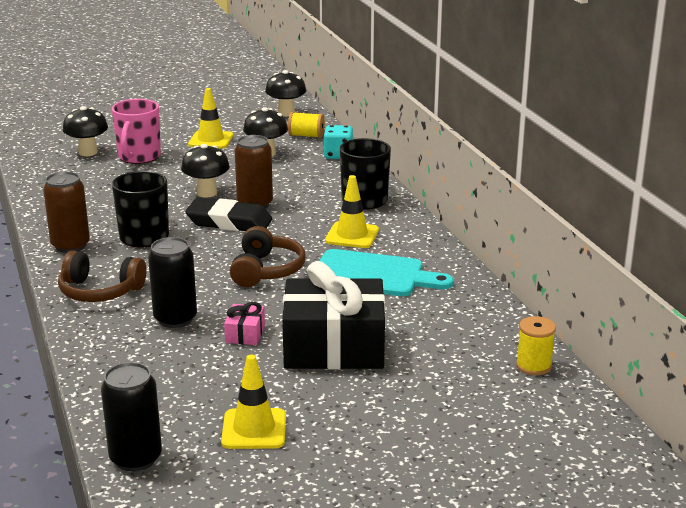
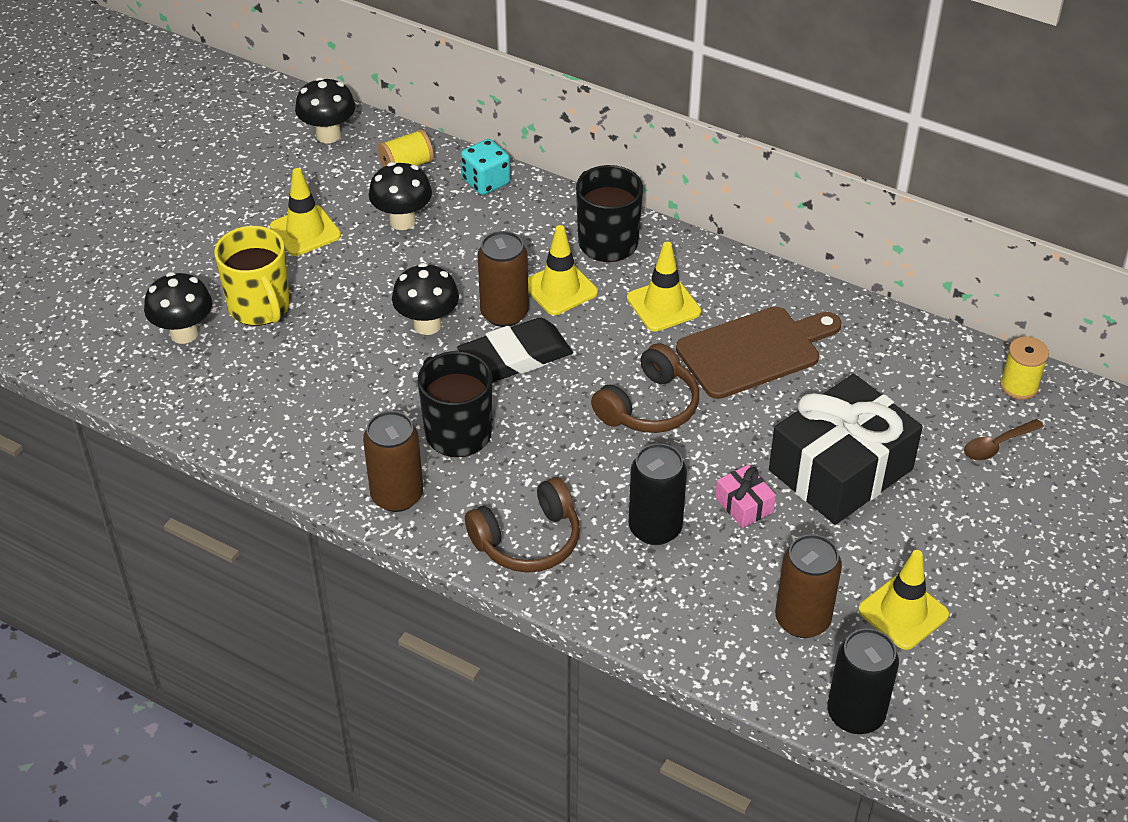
camera: 40 degrees left, 20 degrees up
(139, 157) = (260, 307): pink mug -> yellow mug
(185, 399) = (802, 620): none -> brown can
(266, 270) = (649, 406): brown headphones -> brown headphones turned 75 degrees clockwise
(303, 207) = (560, 289): none -> yellow traffic cone
(373, 275) = (754, 351): turquoise cutting board -> brown cutting board
(465, 385) = (997, 445): none -> brown spoon

